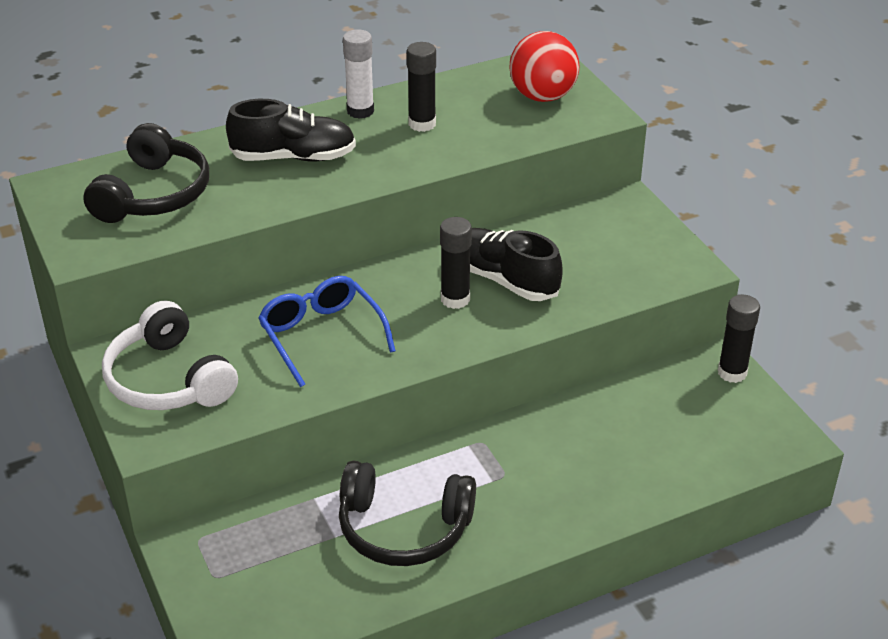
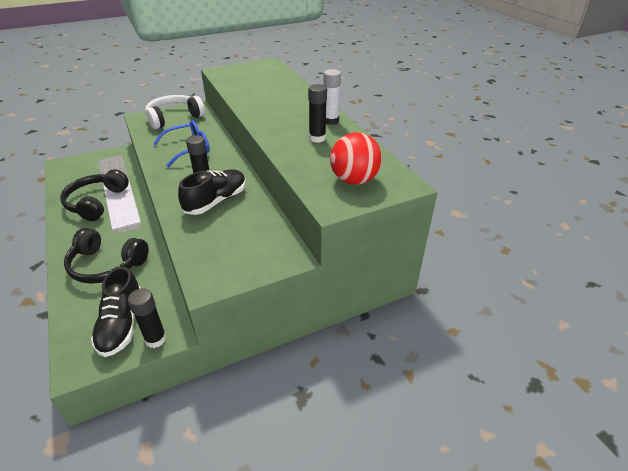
camera: 90 degrees right, 0 degrees up
(153, 194) = (258, 80): black headphones -> black headphones (107, 265)
(294, 157) = (285, 106): black shoe -> black shoe (122, 324)

